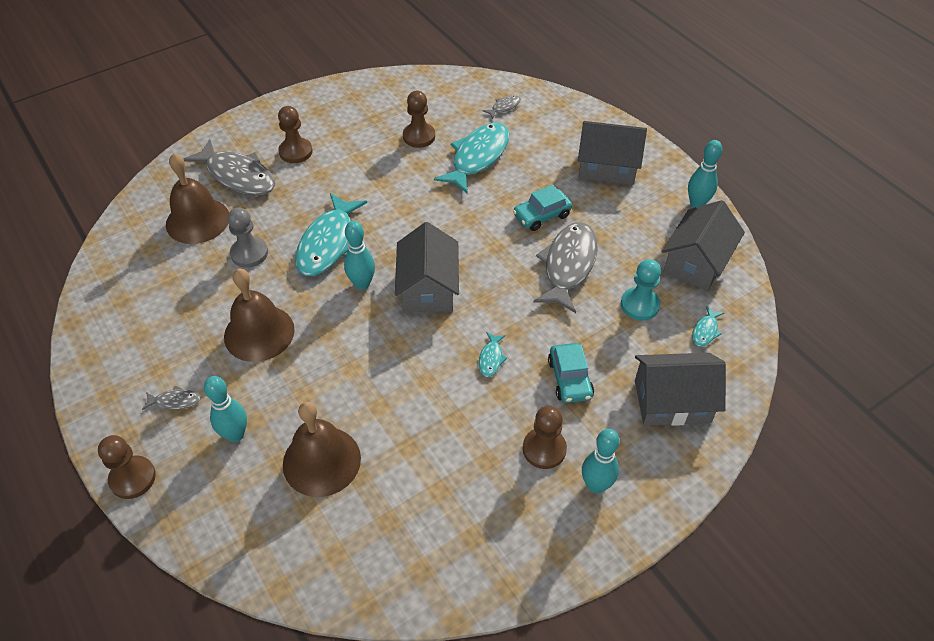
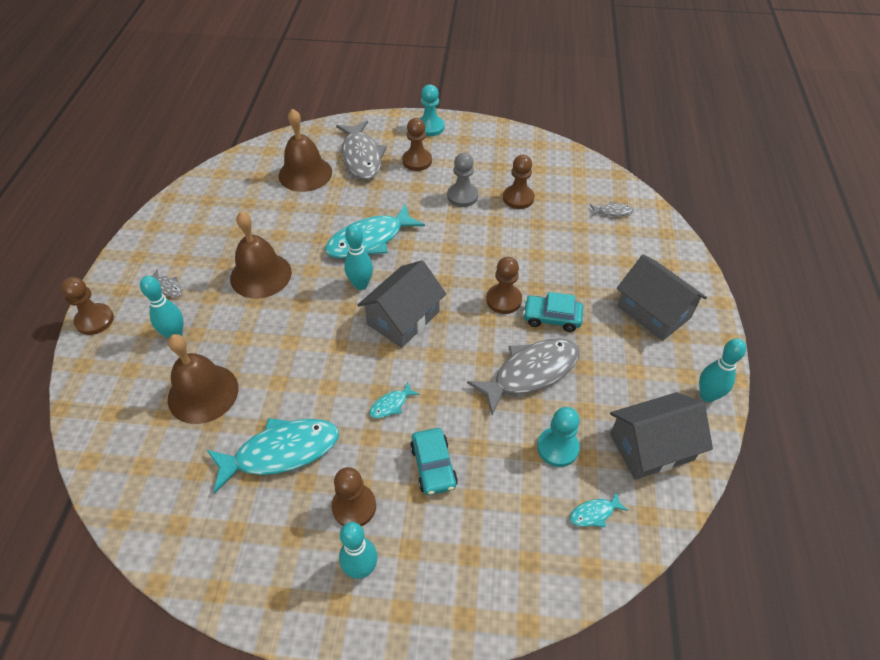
camera: 40 degrees right, 0 degrees up
(249, 253) = (312, 216): grey pawn -> grey pawn (462, 196)
(275, 115) = (430, 127): none -> turquoise pawn
(477, 157) = (548, 240): turquoise fish -> turquoise fish (281, 452)
(492, 224) = (504, 300): none -> brown pawn
(570, 379) = (433, 466): turquoise car -> turquoise car turned 45 degrees counterclockwise
(672, 401) = (498, 551): grey house -> none

